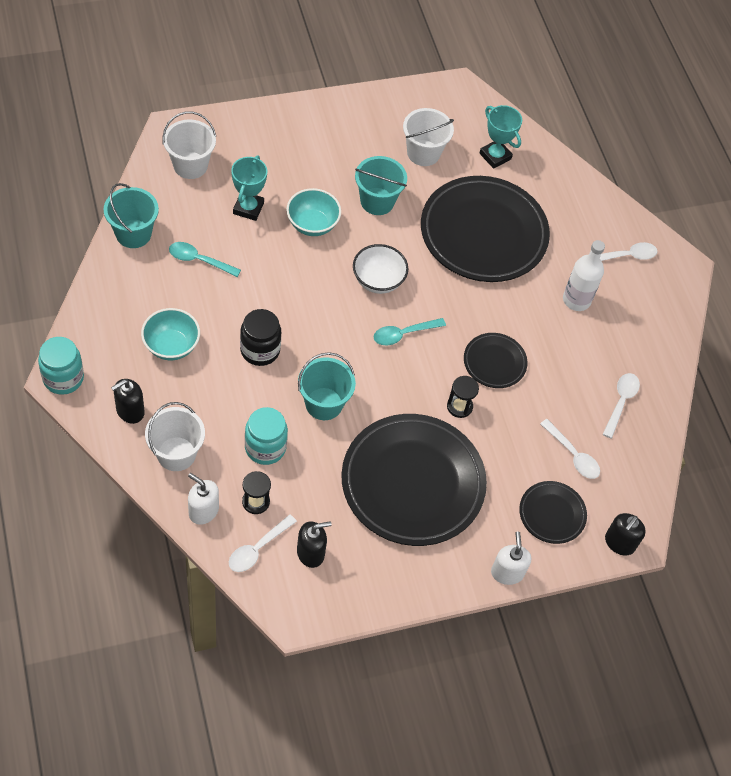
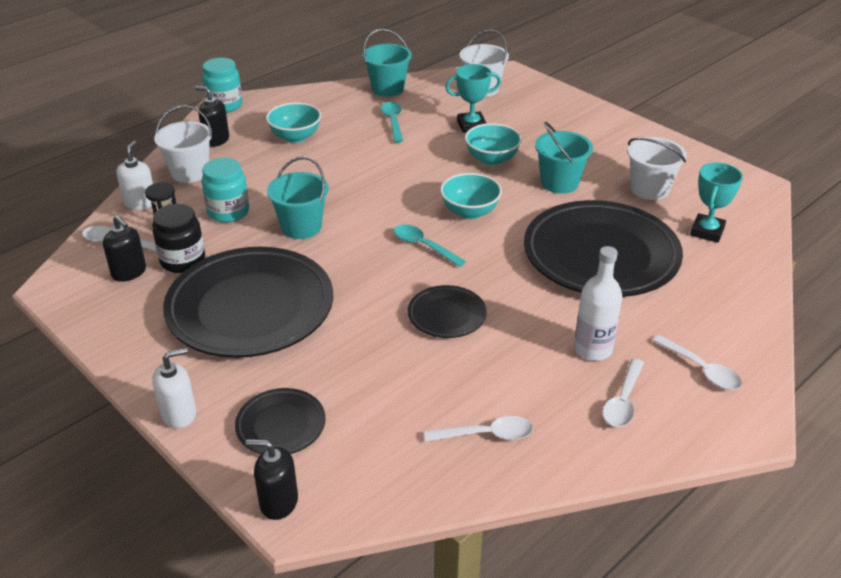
camera: 70 degrees right, 20 degrees down
(260, 350) = (329, 177): black jar -> black jar (183, 261)
(378, 281) = (470, 212): white bowl -> turquoise bowl
(459, 406) = (369, 309): black hourglass -> none
(573, 455) = (376, 417): white spoon -> white spoon (623, 401)

